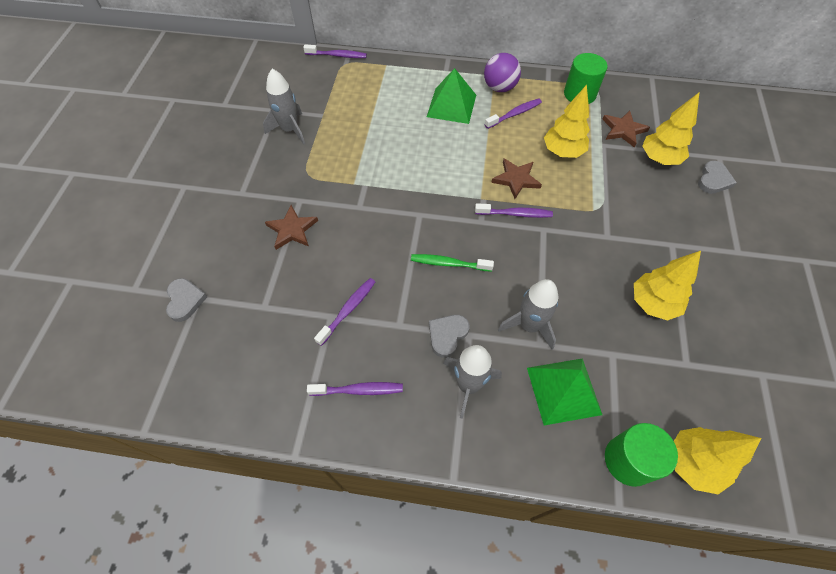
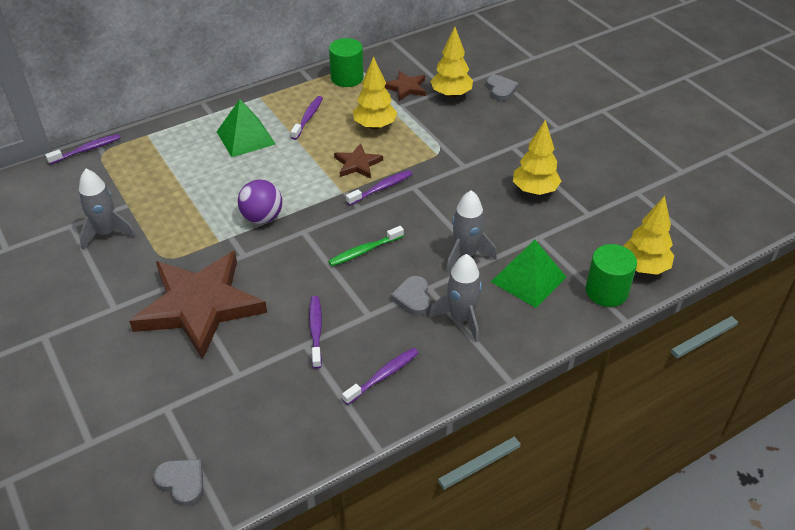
camera: 40 degrees left, 15 degrees down
(185, 300) = (155, 417): grey heart -> grey heart (182, 482)
(292, 229) = (199, 306): brown star -> brown star, size x2.24
(499, 88) = (274, 104): purple ball -> purple ball (262, 218)

